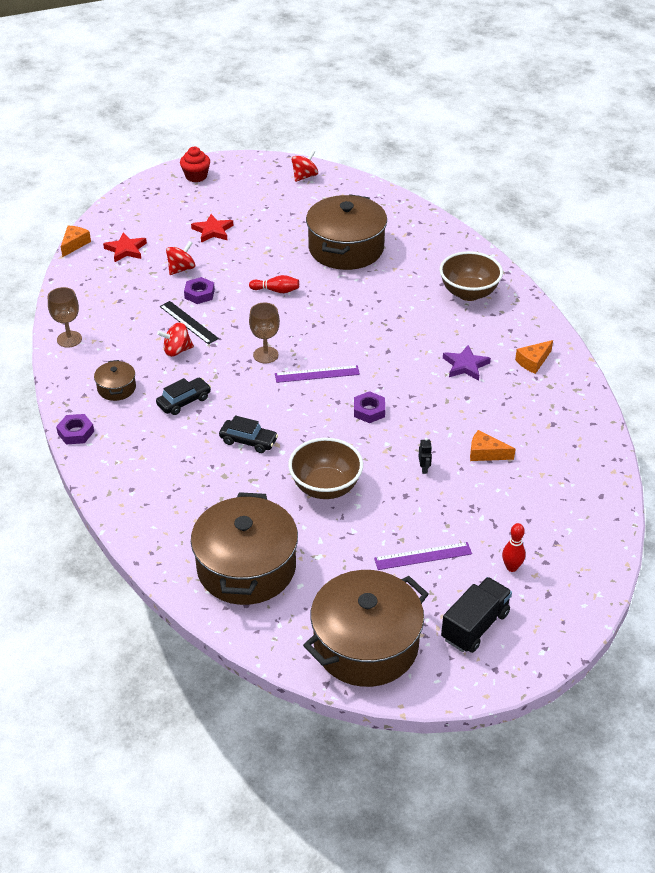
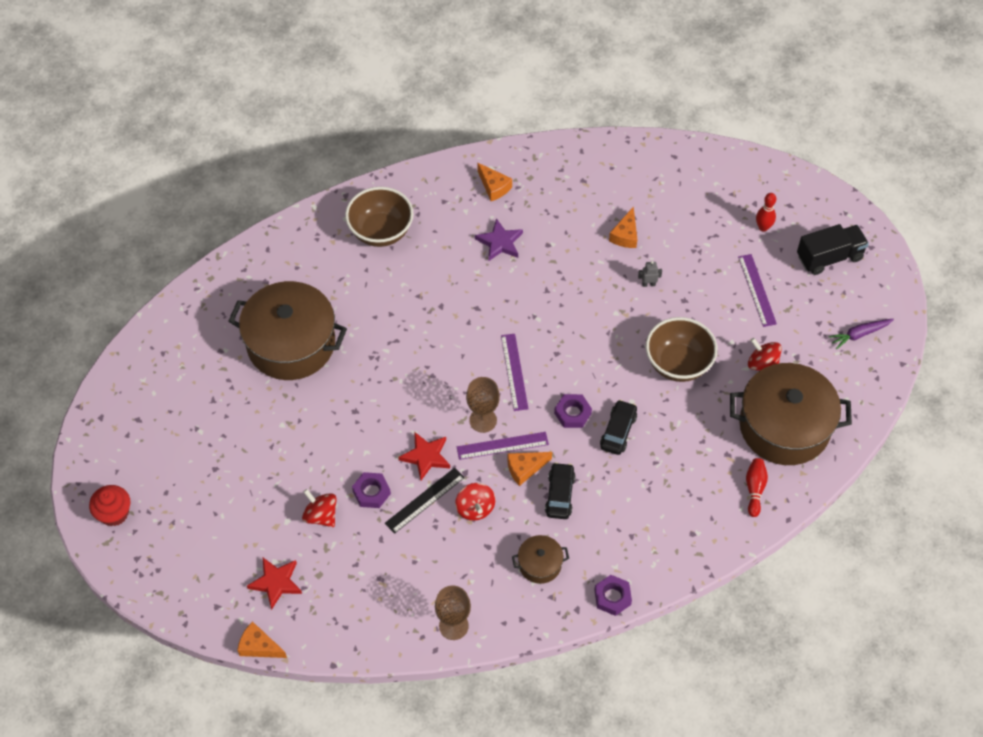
camera: 90 degrees left, 15 degrees up
(184, 401) = (560, 495): black car -> black car turned 45 degrees clockwise
(212, 231) = (243, 486): red star -> red star (426, 457)
(213, 380) = (525, 469): none -> orange cheese
(238, 366) = (502, 446): none -> purple ruler
(276, 290) = (368, 413): red bowling pin -> red bowling pin (754, 489)
(304, 176) = (131, 387): red spinning top -> red spinning top (762, 364)
(366, 645) = (859, 334): brown pot -> purple carrot
(369, 411) = (569, 326): purple nut -> purple nut (572, 413)
(424, 468) = (648, 284): black robot -> grey robot
(475, 626) = (829, 257): black truck -> black truck turned 120 degrees clockwise

